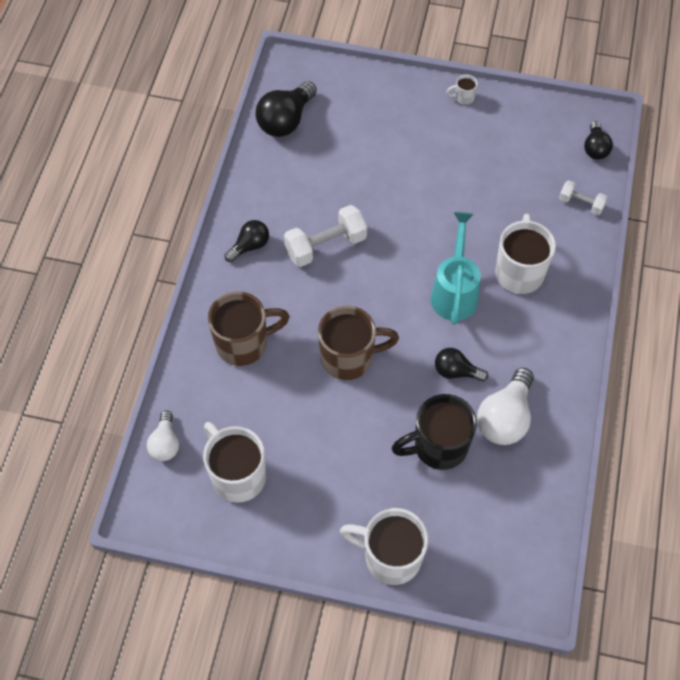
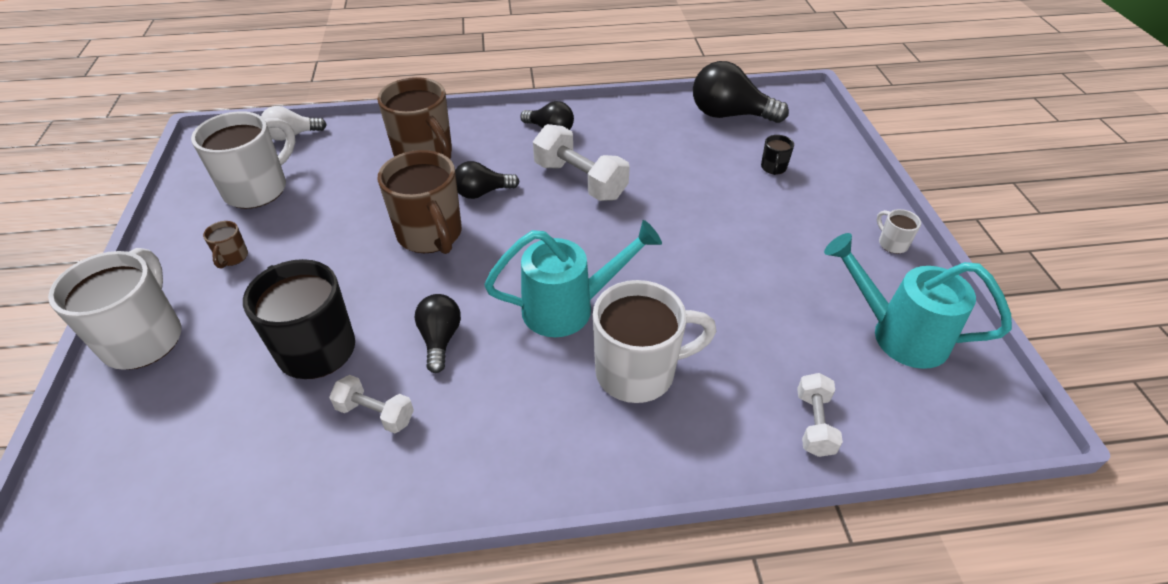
camera: 70 degrees right, 15 degrees down
(321, 497) = (232, 257): none -> brown mug
(363, 123) = (773, 168): none -> black mug
(505, 418) = (375, 414): white light bulb -> white dumbbell
(535, 134) = (898, 334): none -> turquoise watering can
(595, 148) = (938, 419): black light bulb -> black light bulb (482, 192)

